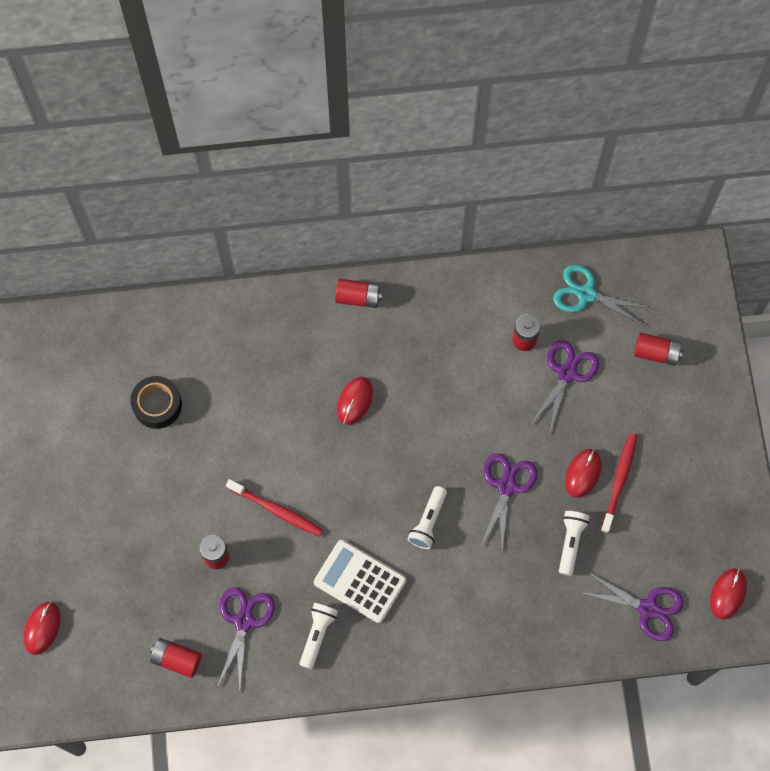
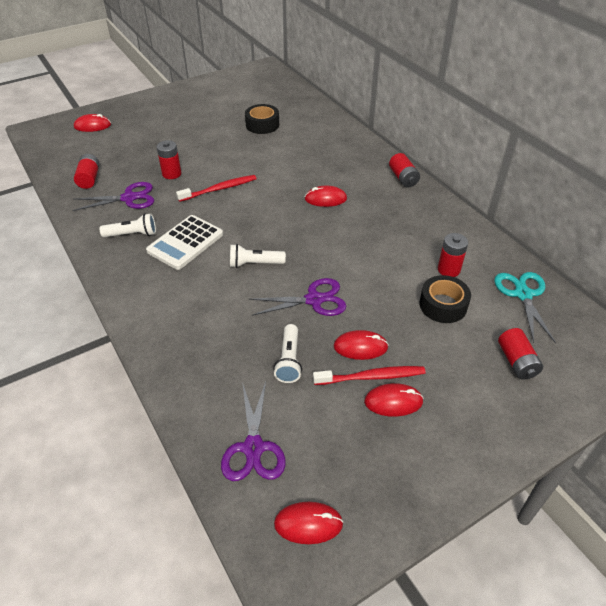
camera: 65 degrees right, 25 degrees down
(277, 510) = (220, 189): red toothbrush -> red toothbrush turned 120 degrees counterclockwise
(360, 581) = (185, 243): white calculator -> white calculator turned 150 degrees counterclockwise
(566, 373) = (443, 305): purple scissors -> black tape
(570, 542) = (289, 360): white flashlight -> white flashlight turned 105 degrees clockwise
(651, 477) = (393, 402): none -> red mouse

